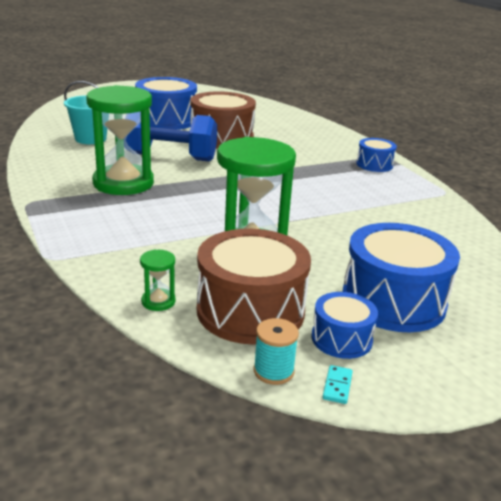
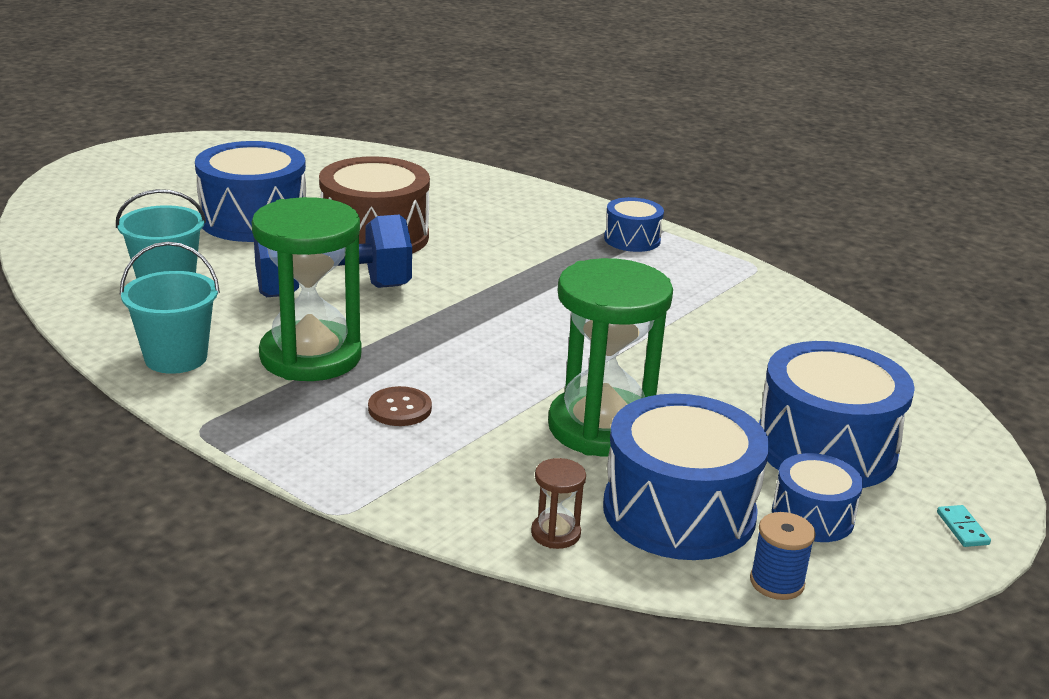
camera: 25 degrees left, 0 degrees up
(55, 170) = (176, 358): none -> turquoise bucket
(142, 217) = (399, 409): none -> brown button
(158, 301) = (555, 533): green hourglass -> brown hourglass
(250, 311) = (679, 511): brown drum -> blue drum
(273, 371) = (777, 582): turquoise spool -> blue spool
(337, 386) = (858, 577): turquoise domino -> turquoise domino (962, 528)

